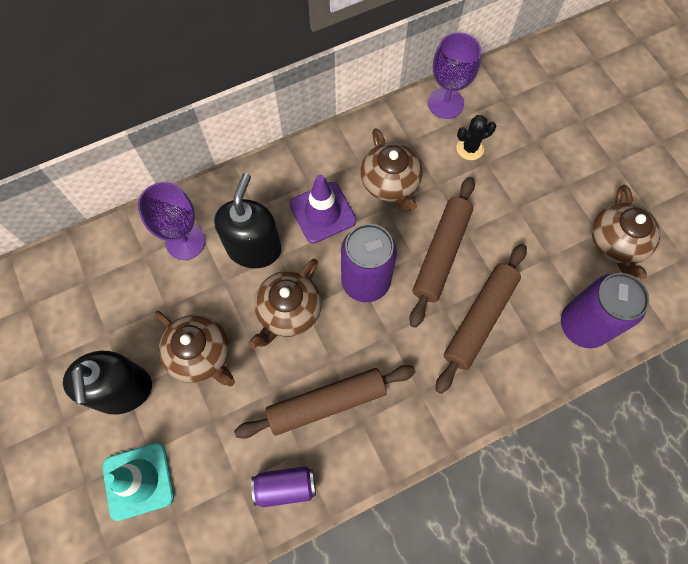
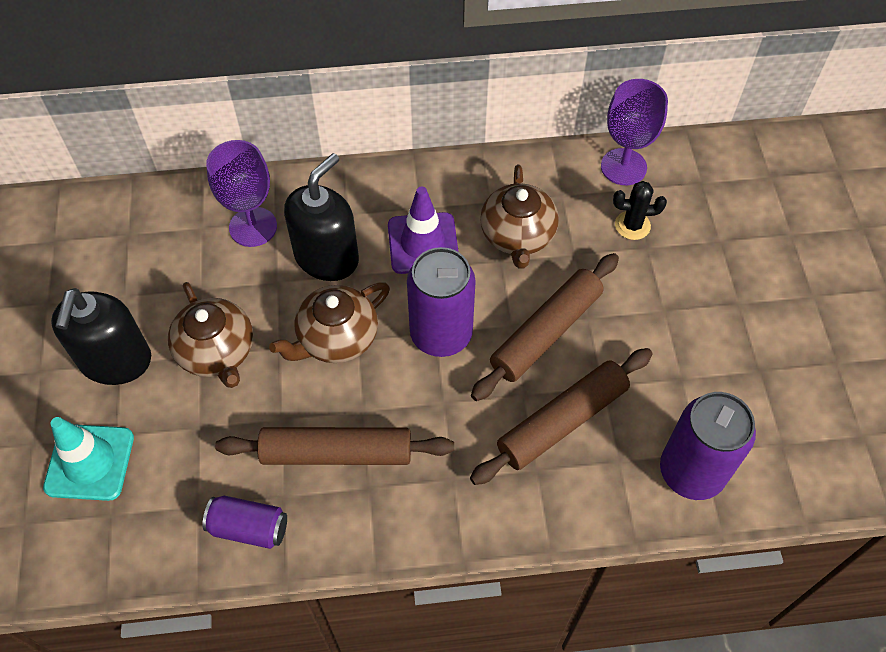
camera: 20 degrees right, 10 degrees down
(616, 243) = (776, 390): brown teapot -> none

